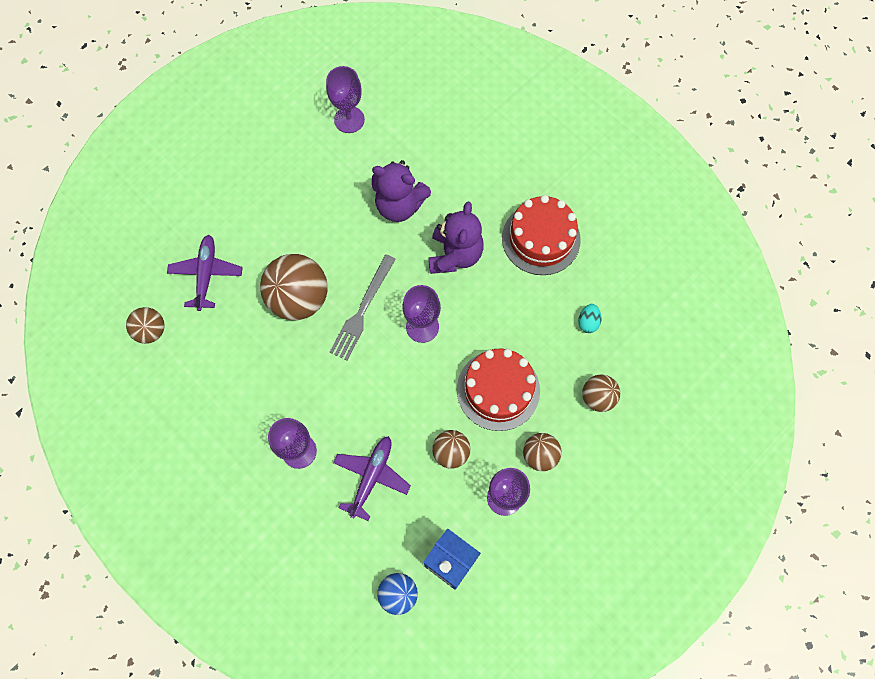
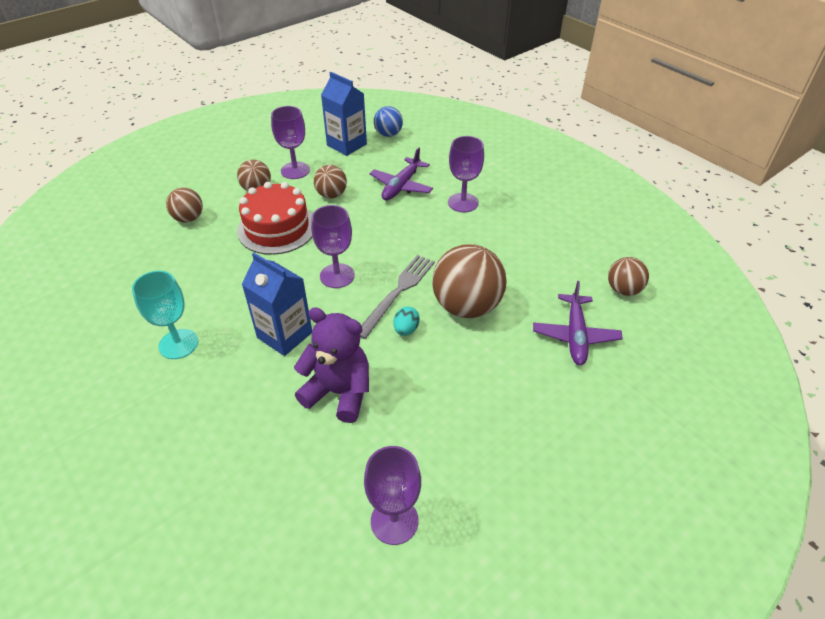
camera: 175 degrees left, 25 degrees down
(455, 255) = (284, 335): purple teddy bear -> blue carton
(541, 239) = (178, 344): red cake -> turquoise goblet
(588, 322) = (167, 269): turquoise egg -> turquoise egg (406, 329)

